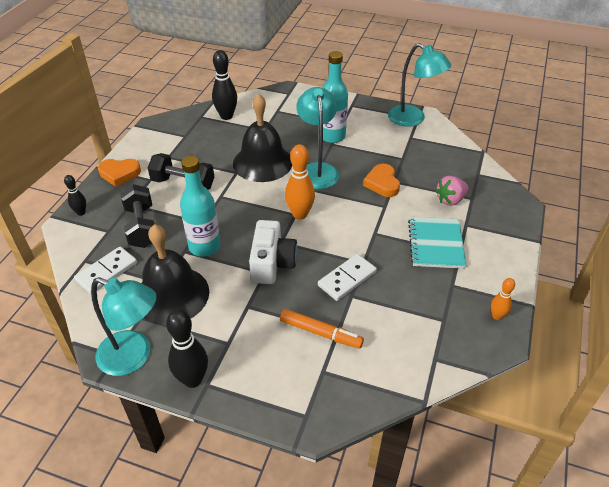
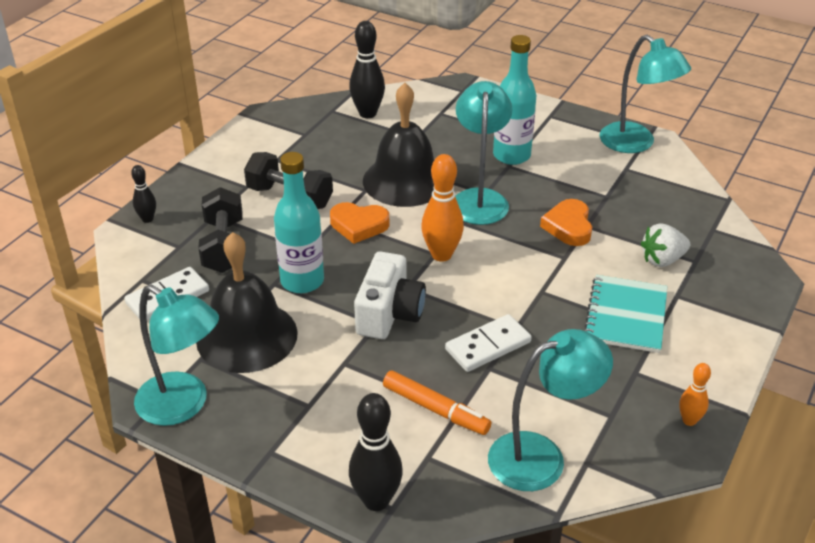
camera: 10 degrees right, 5 degrees down
(119, 174) = (207, 175): orange heart -> orange heart (359, 225)
(192, 379) = (253, 443): black bowling pin -> black bowling pin (376, 500)
(403, 358) = (541, 456): none -> turquoise lamp
(450, 200) = (662, 260): pink strawberry -> white strawberry

